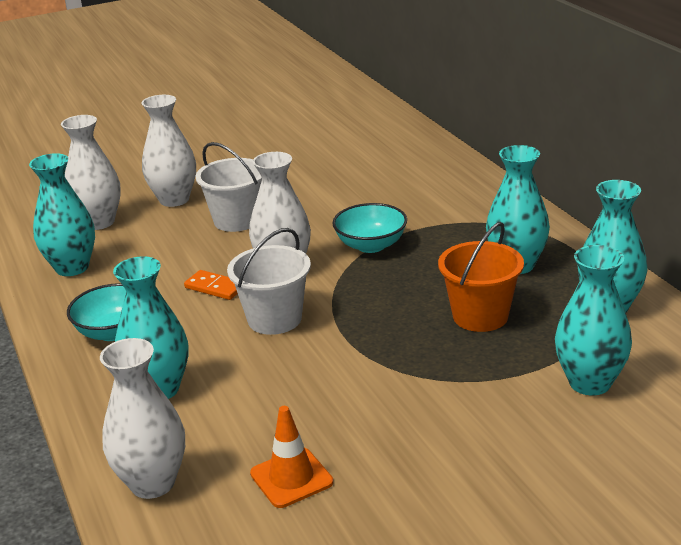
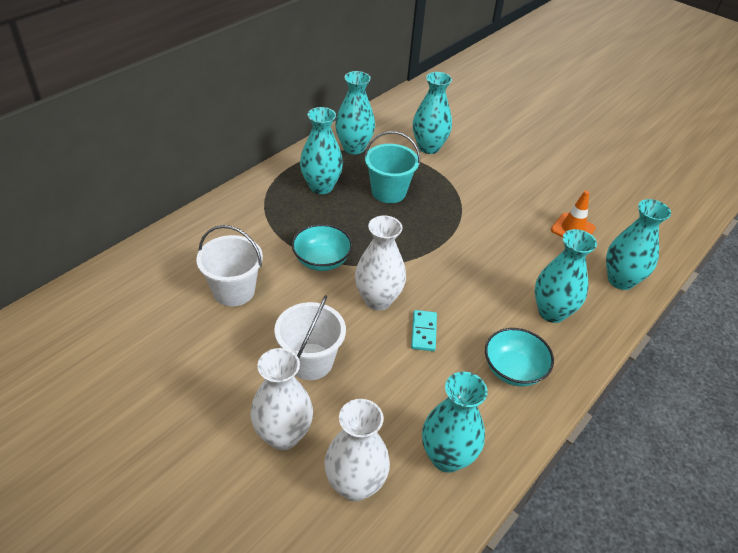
camera: 120 degrees left, 15 degrees up
(152, 483) = (620, 280): white vase -> turquoise vase
(215, 287) = (424, 332): orange domino -> turquoise domino
(274, 319) = (444, 282): white bucket -> white bucket (234, 291)
(480, 316) = (388, 192): orange bucket -> turquoise bucket

